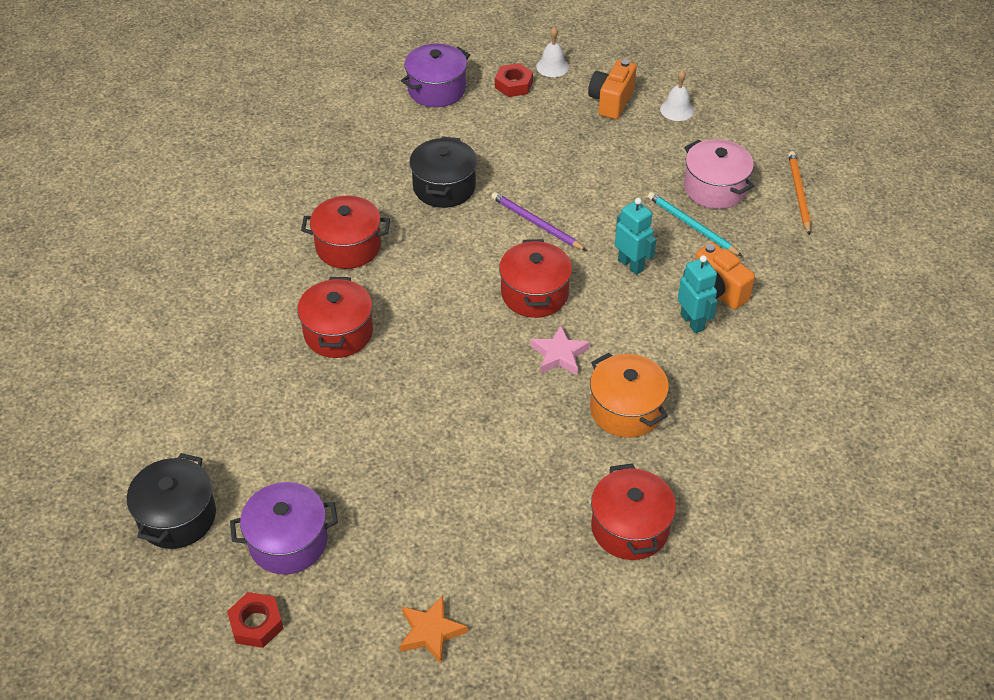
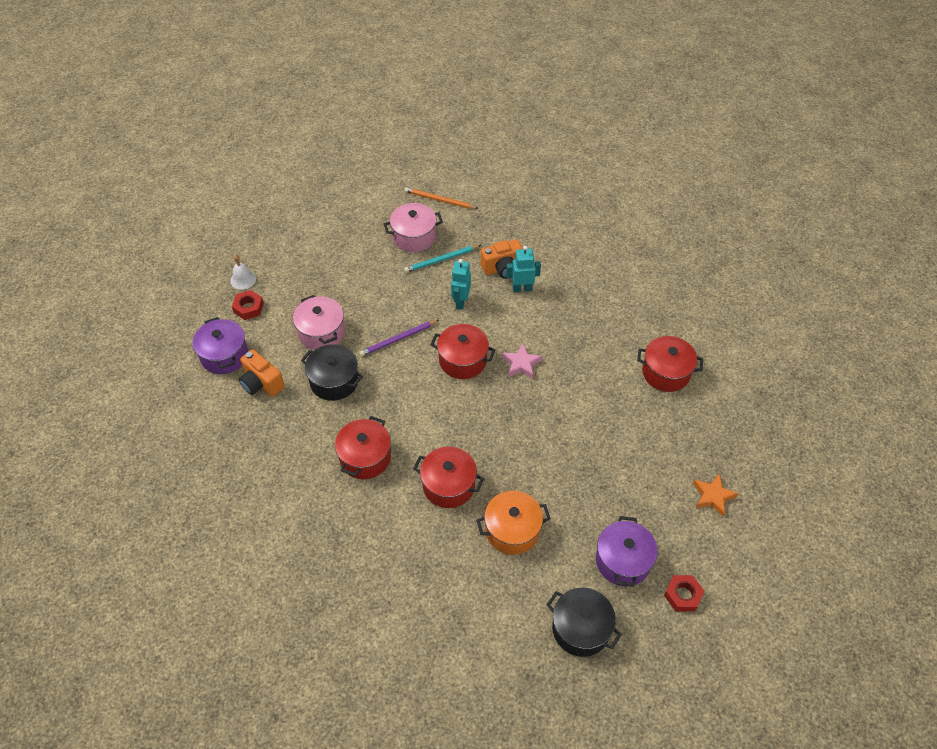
camera: 70 degrees left, 5 degrees up
(510, 154) = (321, 332): none -> pink pot
(611, 101) = (300, 260): orange camera -> orange camera (261, 383)
(626, 409) = (578, 345): orange pot -> orange pot (512, 530)
(631, 265) = (460, 302): turquoise robot -> turquoise robot turned 60 degrees counterclockwise
(677, 110) = (330, 229): white bell -> none

